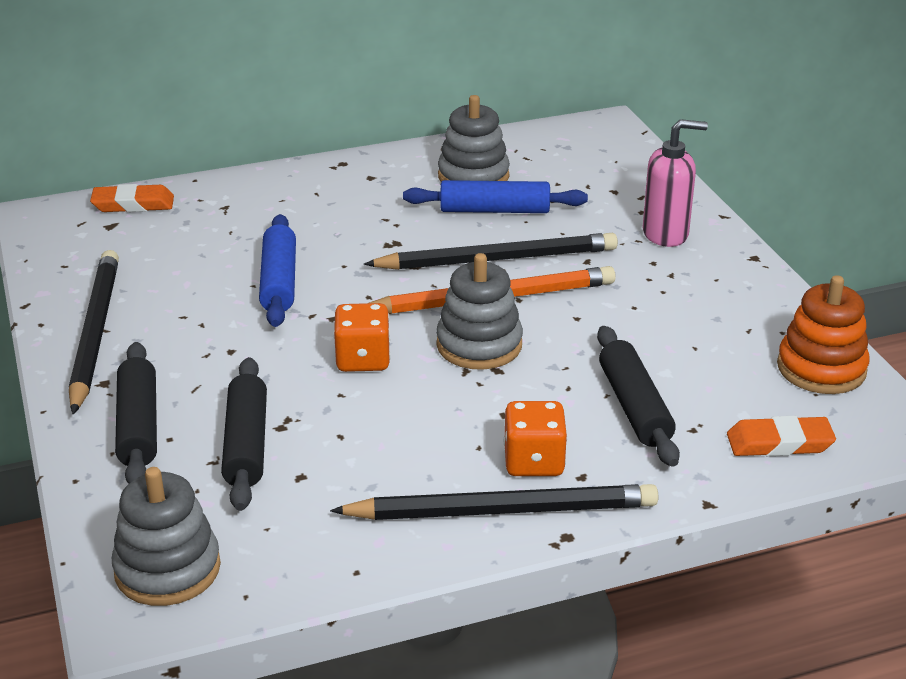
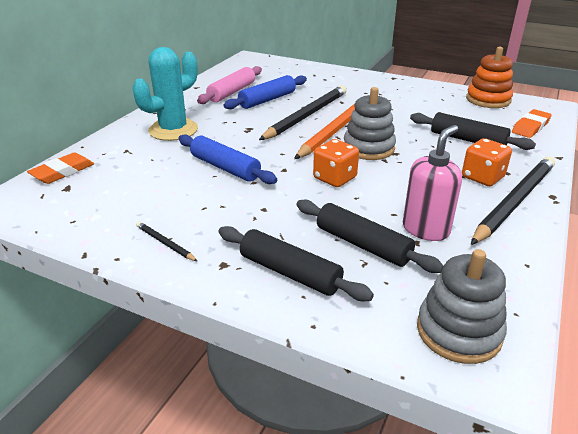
camera: 45 degrees left, 0 degrees up
(94, 333) = (165, 243): black pencil -> black pencil, size x0.42
(311, 203) = (173, 130): none -> turquoise cactus
(473, 176) = (232, 92): grey stacking toy -> pink rolling pin
(666, 234) = (349, 82): pink soap dispenser -> pink soap dispenser (426, 229)

